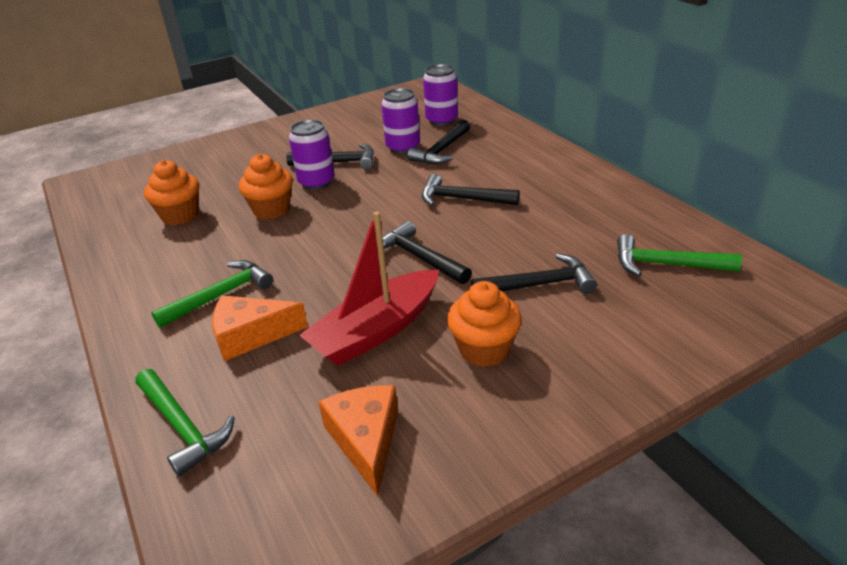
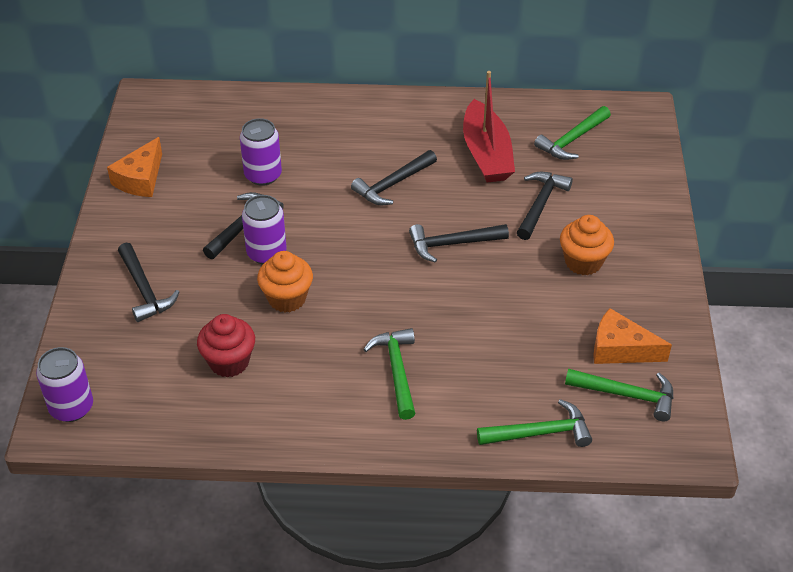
camera: 60 degrees left, 10 degrees up
(180, 215) = (229, 362): orange cupcake -> red cupcake
(251, 335) = (467, 369): orange cheese -> orange cheese (140, 179)
(288, 480) = (627, 395): none -> green hammer
(376, 330) = (519, 302): red boat -> red boat (486, 154)
(441, 151) = (298, 157): black hammer -> black hammer (144, 290)
(442, 120) = (237, 129): purple can -> purple can (71, 407)

